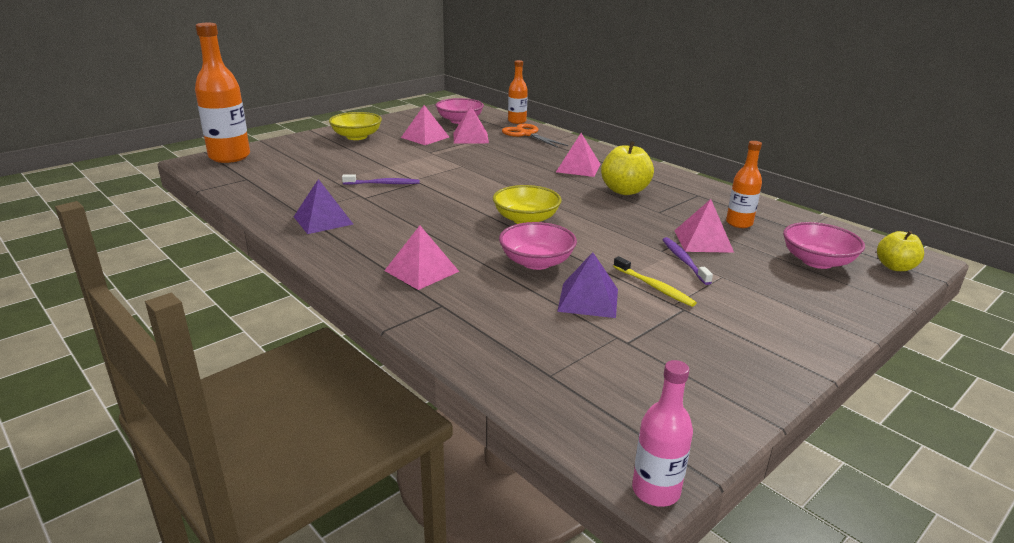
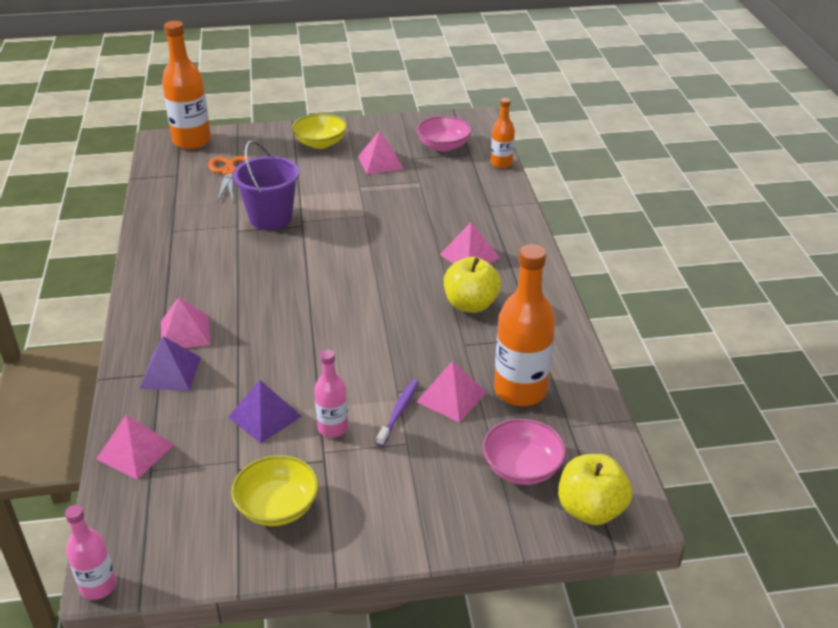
camera: 35 degrees right, 10 degrees up
(323, 220) = (179, 247): purple pyramid -> purple pyramid (170, 372)
(383, 184) = (270, 218): purple toothbrush -> purple bucket
(470, 137) = (422, 176): pink pyramid -> pink pyramid (135, 451)
(526, 219) = (332, 307): yellow bowl -> yellow bowl (277, 507)
(527, 134) = (484, 188): orange scissors -> orange scissors (229, 172)
(536, 262) = (277, 360): pink bowl -> none
(654, 287) = (333, 428): yellow toothbrush -> pink bottle
(739, 223) = (520, 390): orange bottle -> orange bottle, size x1.81
(895, 267) = (590, 509): yellow apple -> yellow apple, size x1.53

